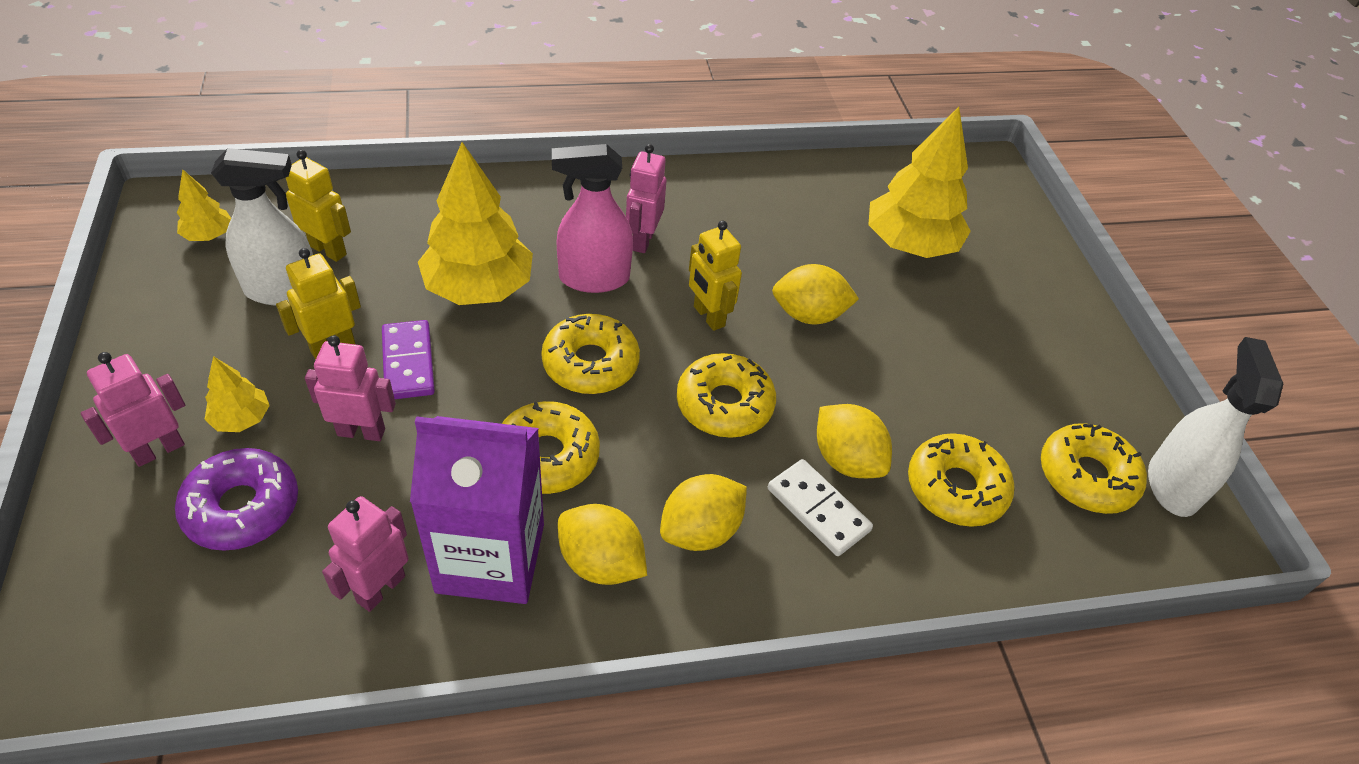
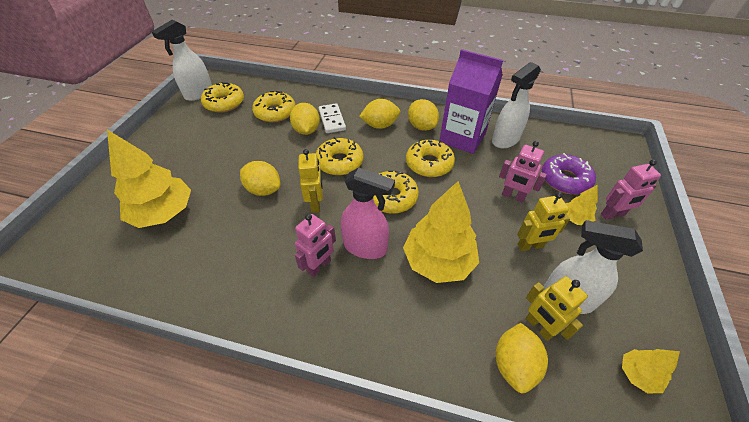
camera: 150 degrees left, 0 degrees up
(363, 210) = (514, 364): none -> yellow lemon
(380, 588) = (505, 140): pink robot -> white spray bottle
(408, 362) = (487, 224): purple domino -> none

